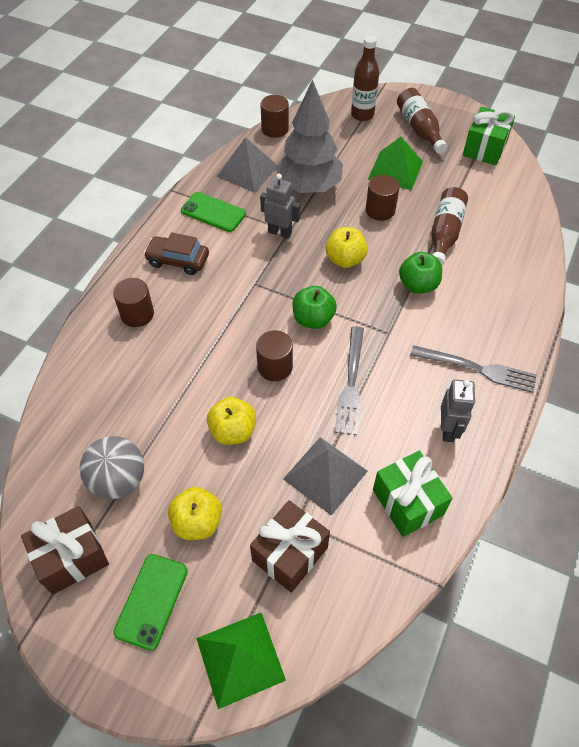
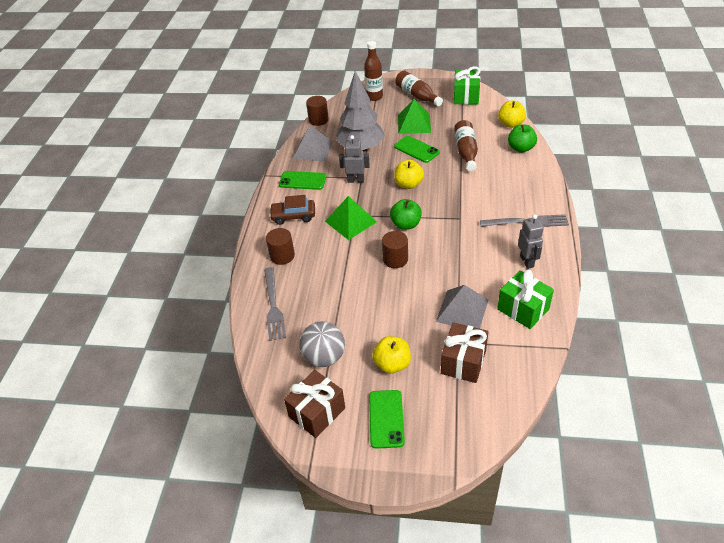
camera: 15 degrees left, 10 degrees down
(233, 431) = (387, 304): yellow apple -> yellow apple (510, 124)
(240, 659) = (463, 431): green pyramid -> green pyramid (351, 221)
(351, 384) = (451, 254): grey fork -> grey fork (273, 306)
(380, 210) = (416, 149): brown cylinder -> green phone
(418, 285) = (464, 186): green apple -> green apple (521, 148)

